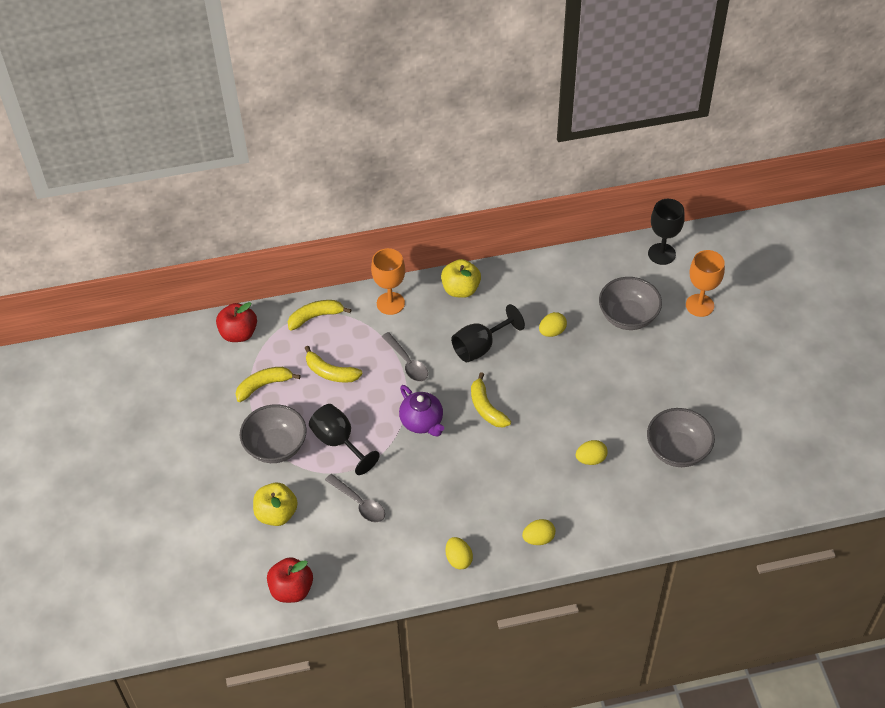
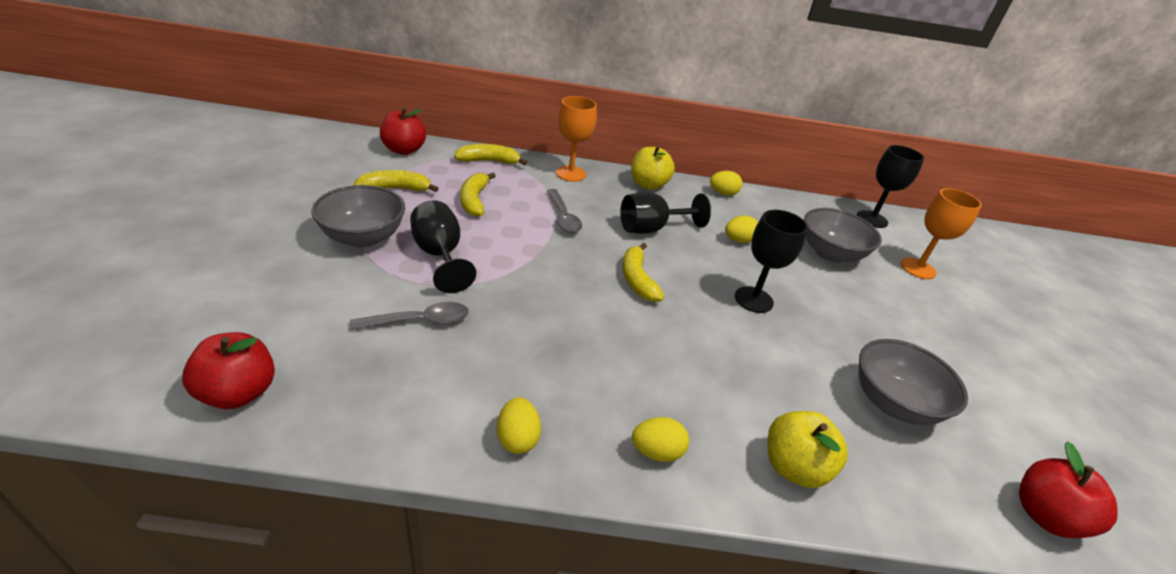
camera: 10 degrees right, 15 degrees down
(276, 514) = (304, 298): yellow apple -> yellow apple (793, 467)
(330, 372) = (474, 200): yellow banana -> yellow banana turned 45 degrees clockwise
(359, 503) = (419, 321): grey spoon -> grey spoon turned 75 degrees counterclockwise
(422, 422) = (551, 269): purple teapot -> none
(574, 394) = (753, 300): none -> black goblet
(591, 459) = (762, 374): yellow egg -> yellow egg (723, 193)
(763, 498) = (1044, 516): none -> red apple

